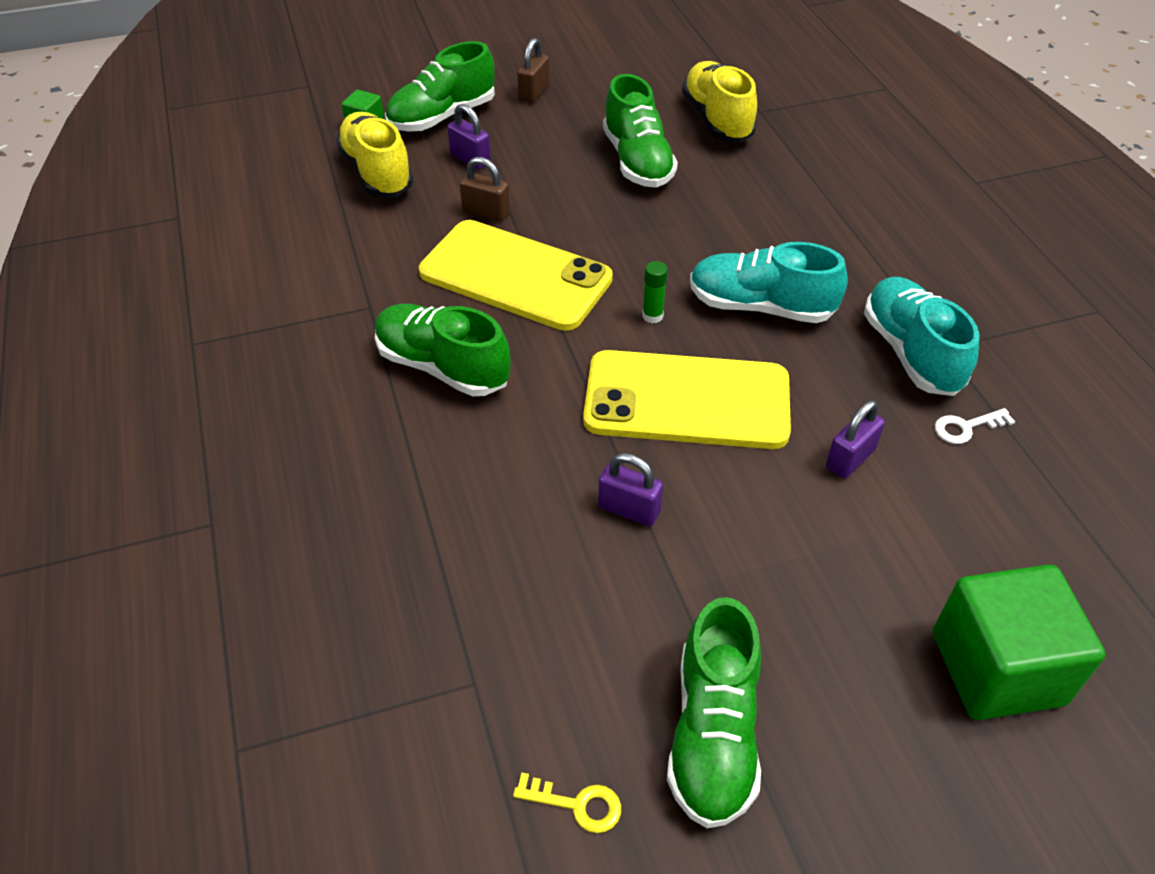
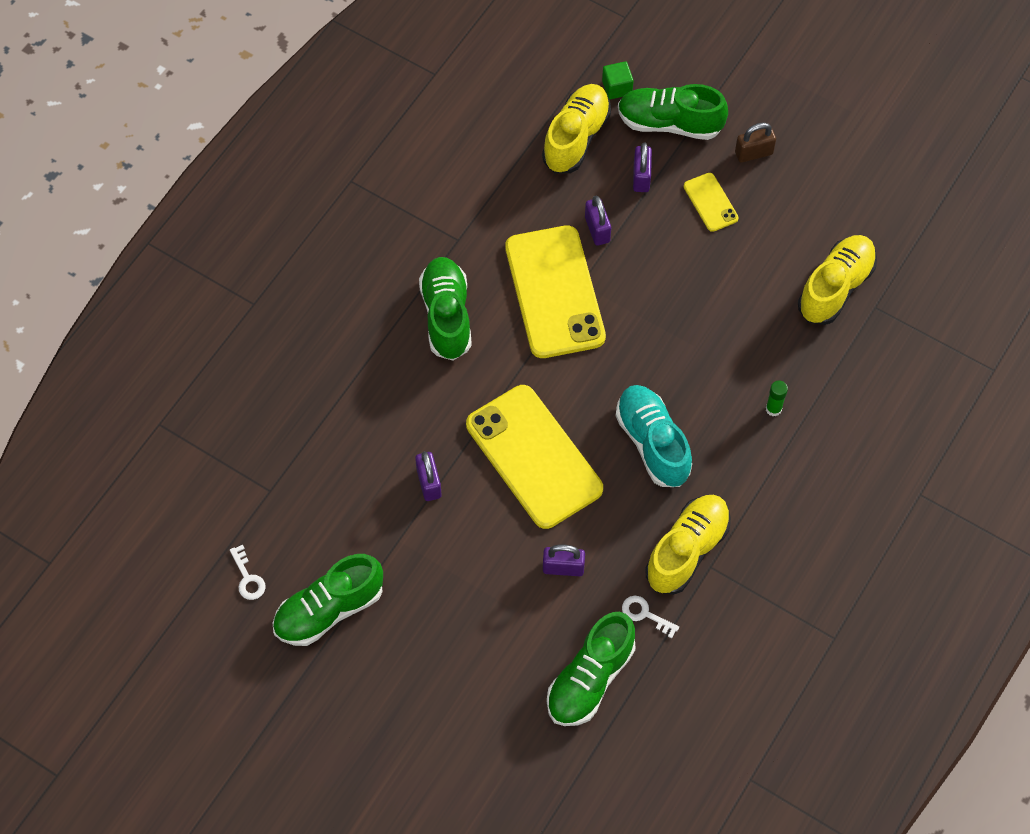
camera: 50 degrees right, 15 degrees up
(486, 212) = (597, 229): brown padlock -> purple padlock
(548, 137) = (710, 202): none -> yellow phone
(577, 804) = (248, 578): yellow key -> white key
(637, 161) = (736, 274): green shoe -> green shoe (590, 679)
(652, 316) = (588, 391): green glue stick -> green glue stick (773, 409)
(911, 352) = (687, 550): turquoise shoe -> yellow shoe
(997, 668) = (475, 715): green cube -> none

